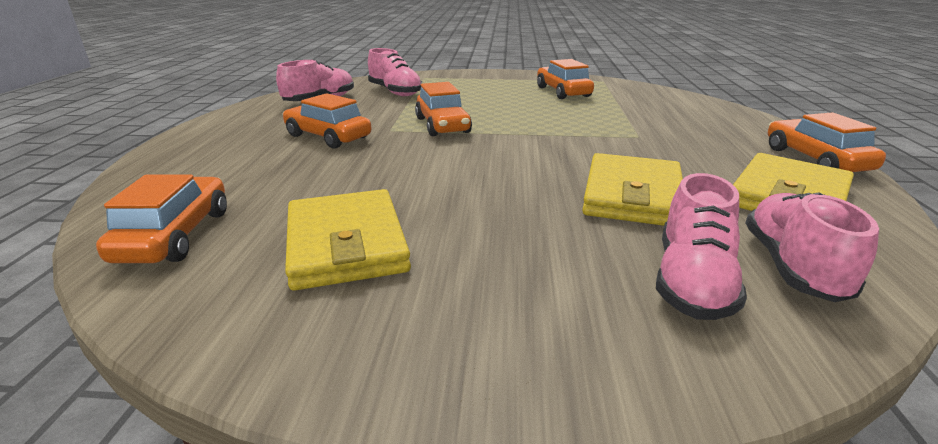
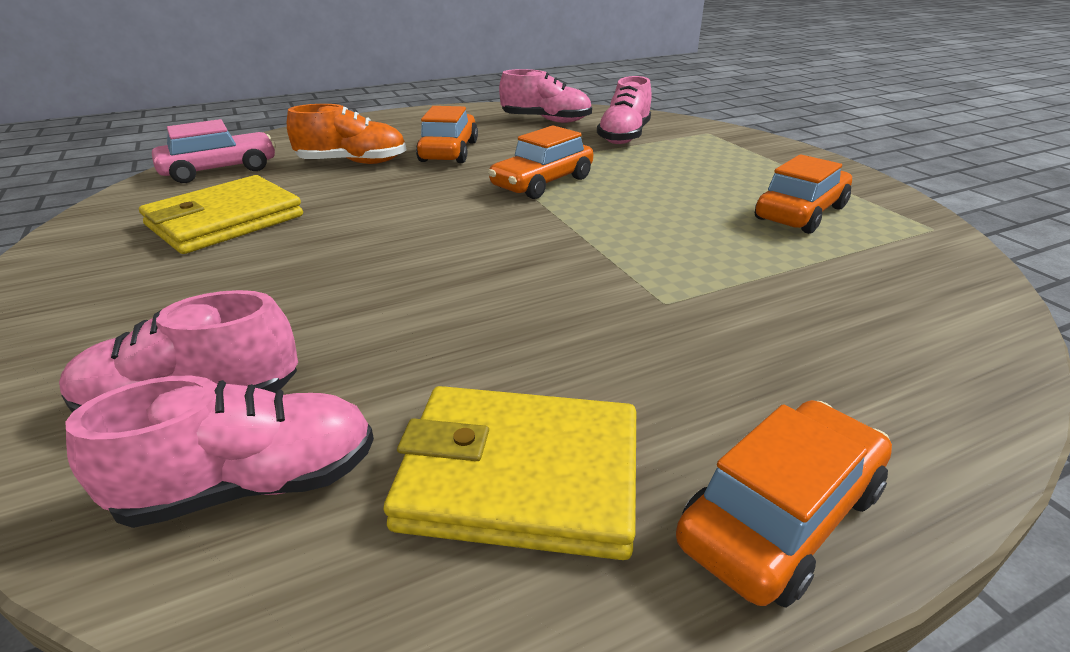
camera: 60 degrees right, 5 degrees up
(175, 235) = (220, 170): orange car -> pink car
(285, 171) = (353, 163): none -> orange shoe
(633, 196) = (418, 331): yellow wallet -> none

